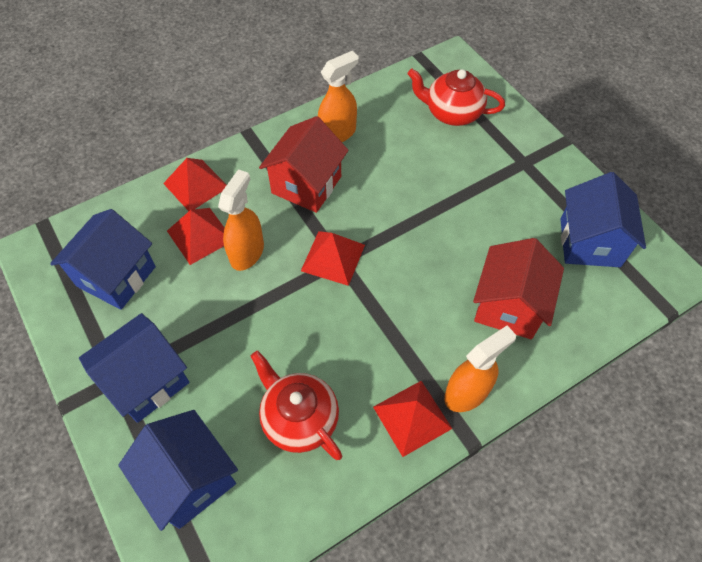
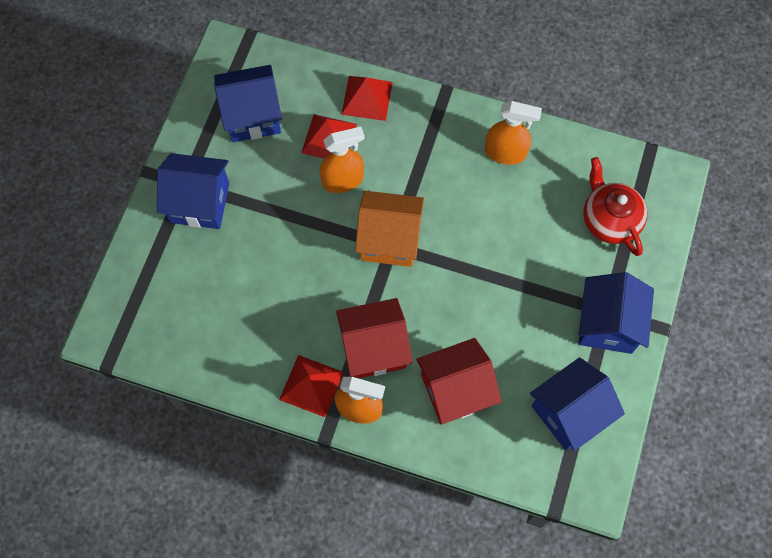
camera: 50 degrees right, 10 degrees up
(190, 479) = (161, 284): blue house -> blue house (607, 324)
(299, 418) = (252, 315): red teapot -> none
(306, 185) = (436, 170): red house -> red house (374, 348)
(333, 257) = (389, 240): red pyramid -> orange house

